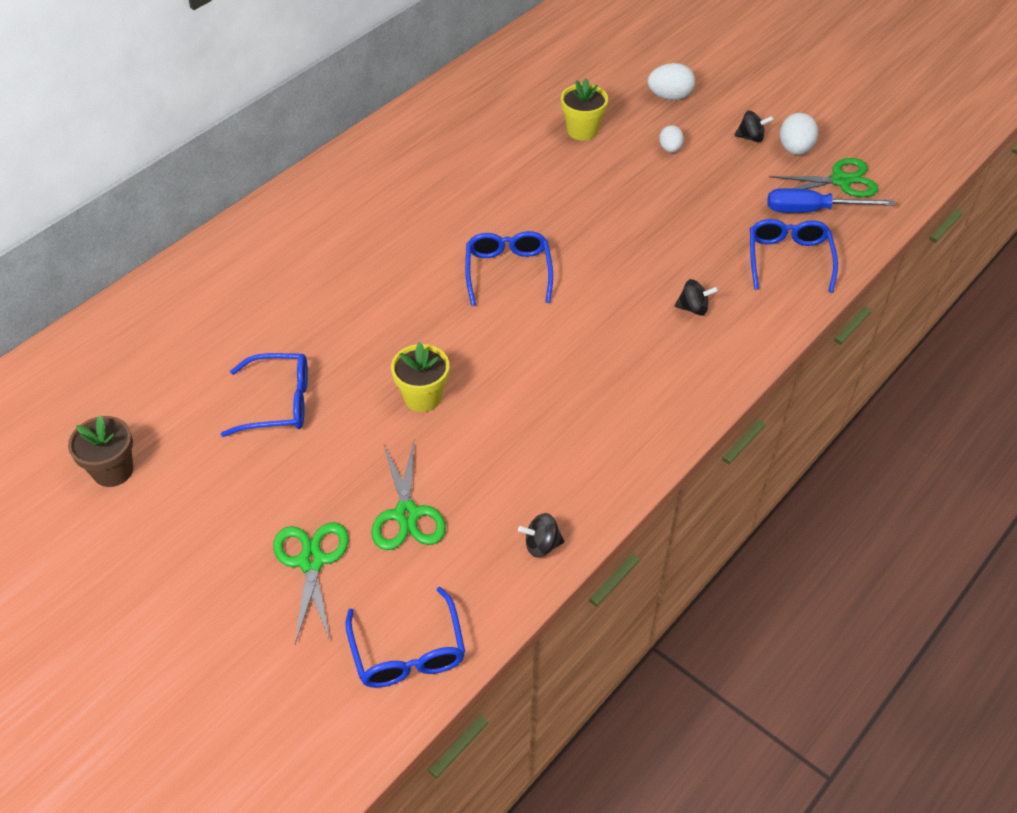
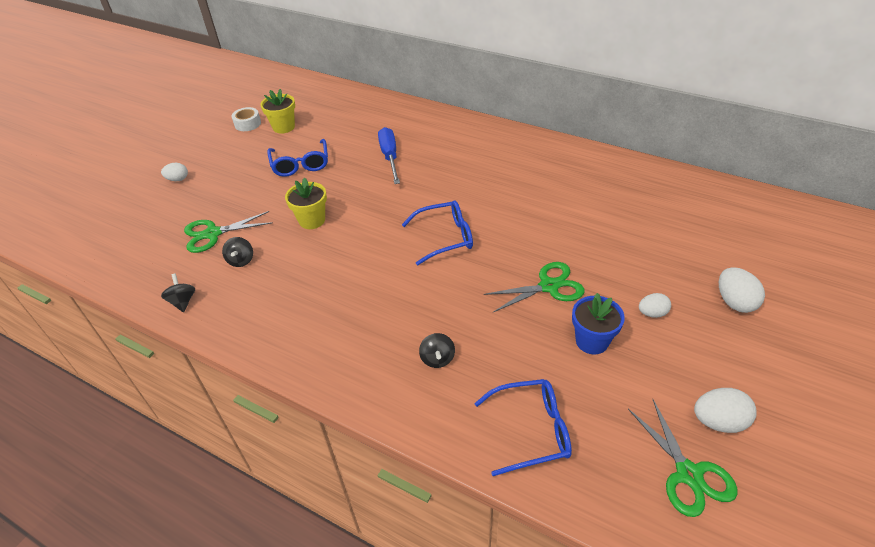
camera: 80 degrees right, 5 degrees down
(113, 470) = (247, 124): brown flower pot -> white tape
(238, 570) = (178, 179): none -> white egg
(311, 561) = (180, 204): green scissors -> green scissors (549, 286)
(408, 652) = (110, 255): blue glasses -> none
(582, 130) = (640, 250): yellow flower pot -> yellow flower pot (283, 127)
(695, 196) = (592, 341): none -> blue flower pot
(751, 137) = (712, 377): black spinning top -> black spinning top (241, 260)
(812, 210) = (620, 447): blue screwdriver -> blue screwdriver (390, 157)

